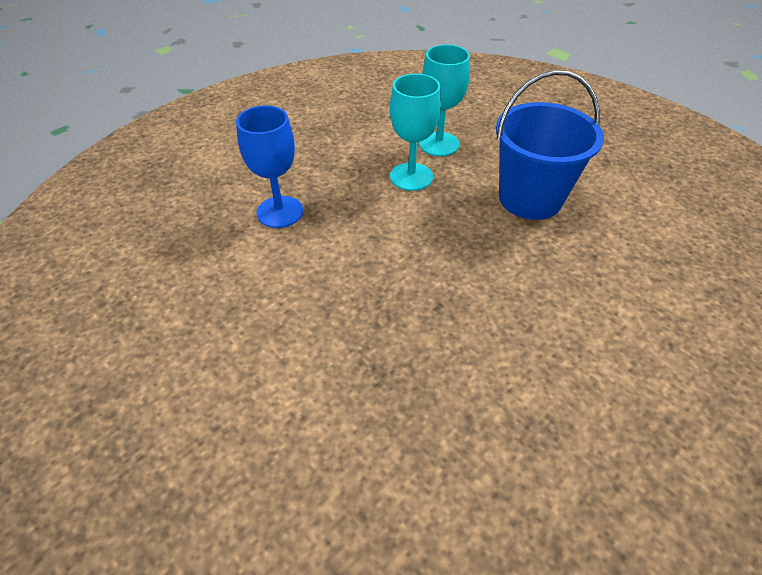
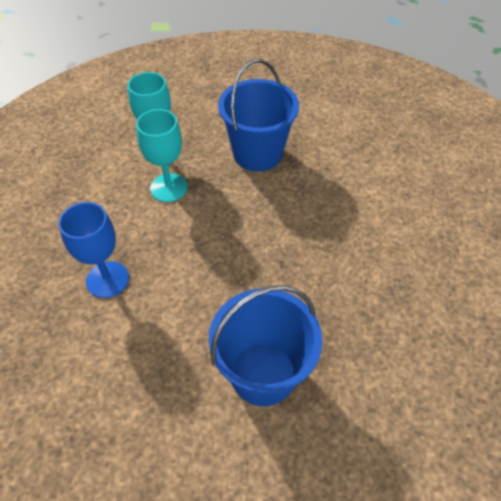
camera: 45 degrees left, 5 degrees up
(304, 383) = (263, 373): none -> blue bucket

